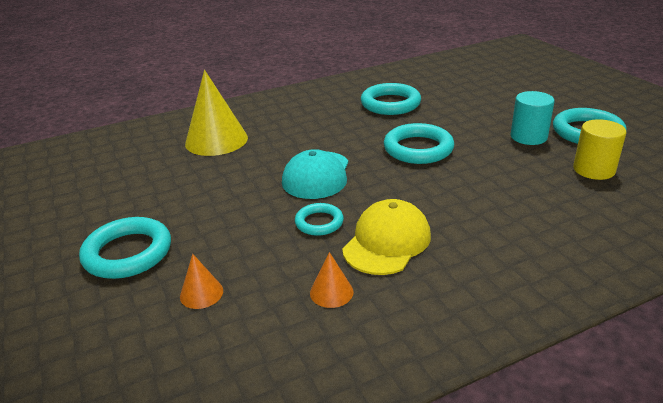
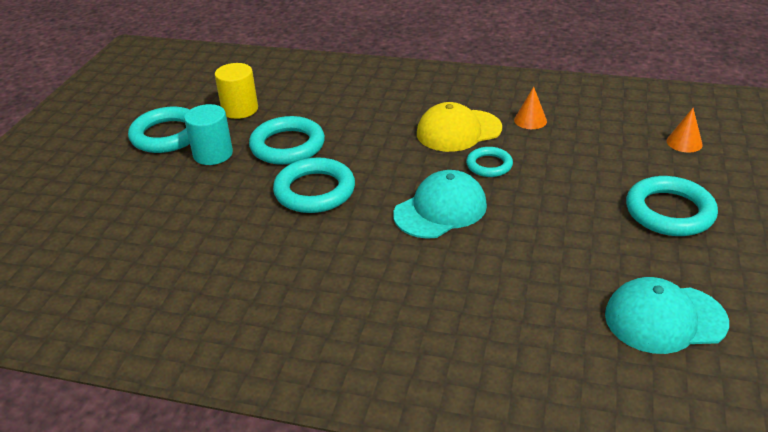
camera: 140 degrees left, 5 degrees up
(114, 180) = (664, 319): none -> turquoise cap
(201, 293) = (619, 155): orange cone -> orange cone (684, 142)
(216, 140) = (498, 326): yellow cone -> none
(390, 104) = (231, 269): turquoise ring -> turquoise ring (287, 146)

